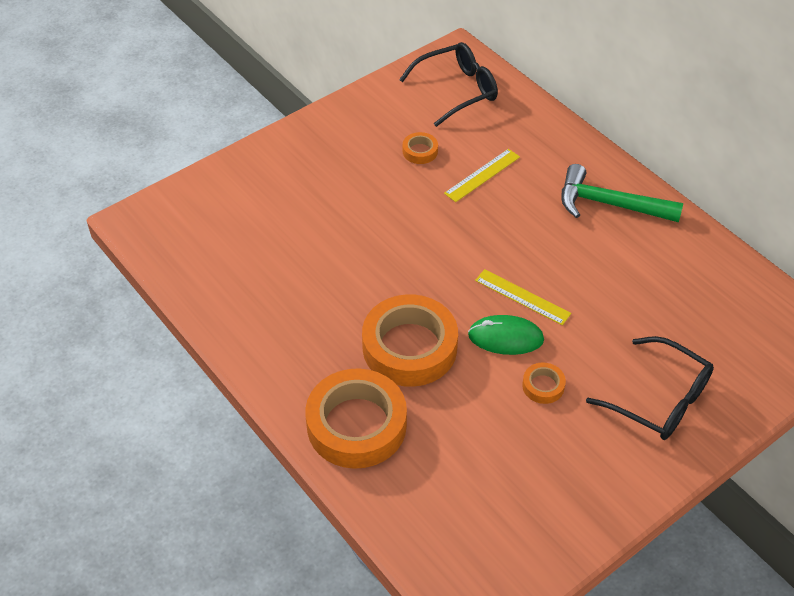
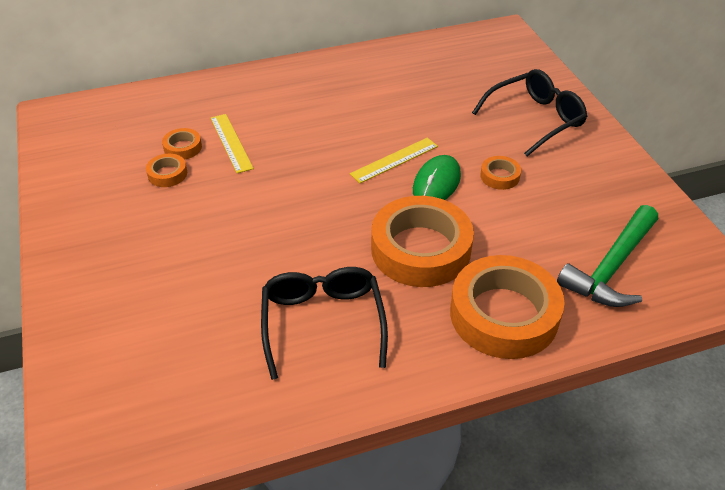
camera: 70 degrees left, 5 degrees down
(457, 90) = (105, 127): black glasses -> black glasses (323, 323)
(458, 147) = (183, 147): none -> orange tape
(609, 204) = (317, 83): green hammer -> green hammer (611, 267)

